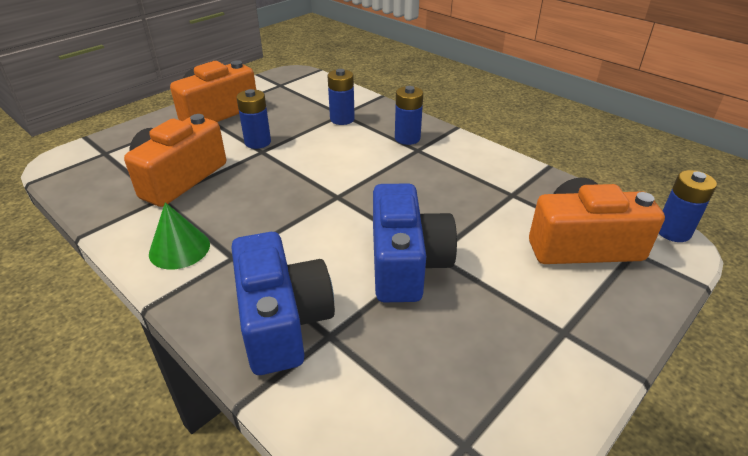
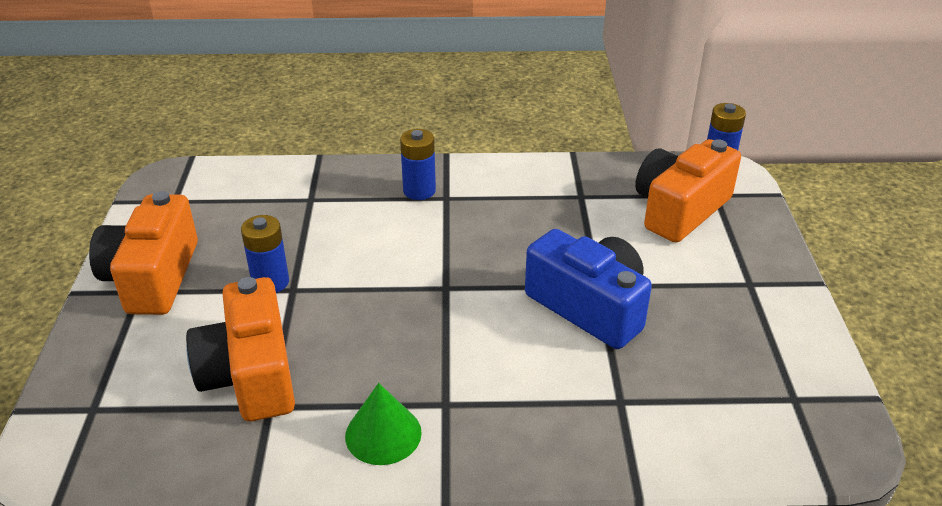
camera: 45 degrees left, 0 degrees up
(282, 320) = (572, 418): blue camera -> none
(342, 119) = (321, 205): blue battery -> none

